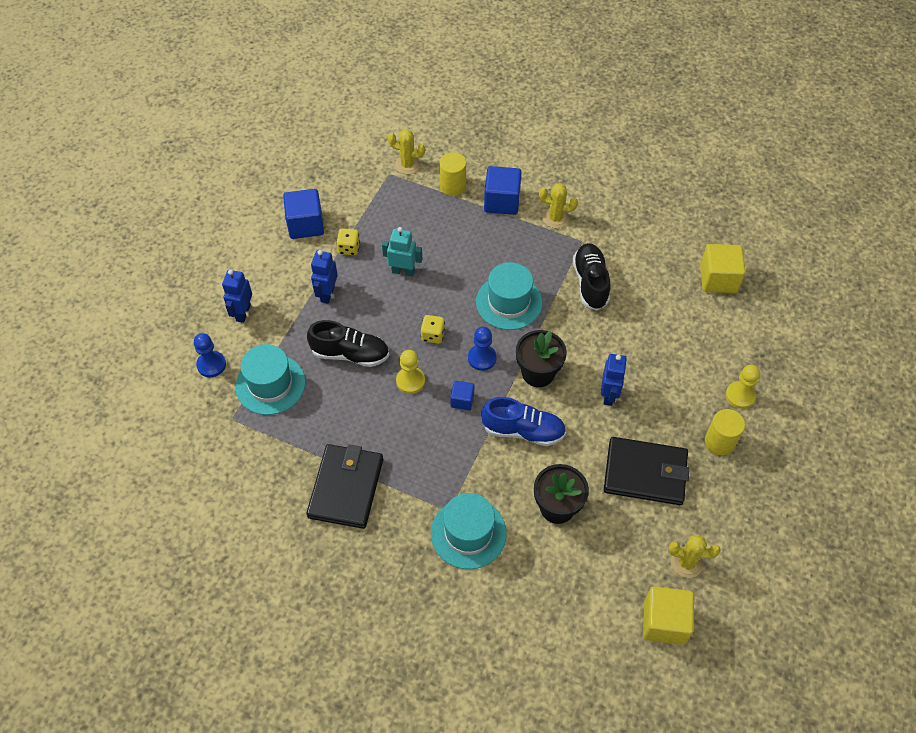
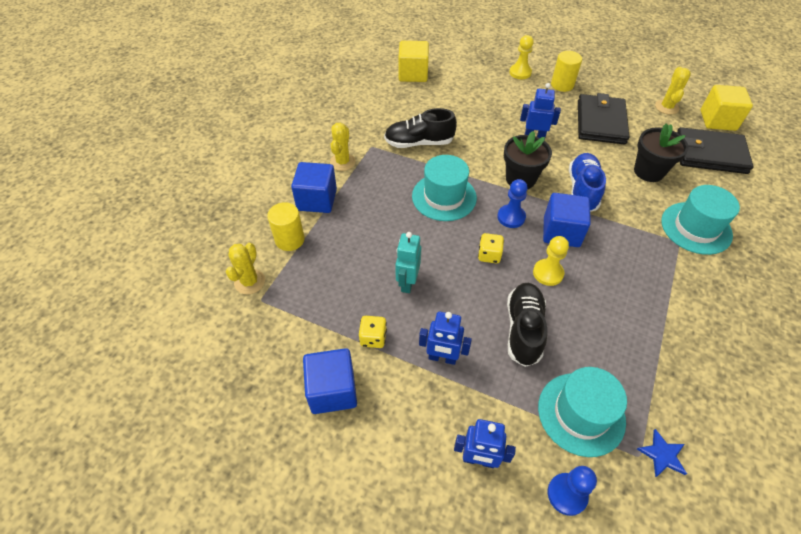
camera: 90 degrees left, 5 degrees down
(231, 434) = (662, 455): none -> blue star
(346, 488) = (687, 325): black wallet -> black wallet (710, 154)
(462, 400) = (561, 232): blue cube -> blue cube, size x1.82

